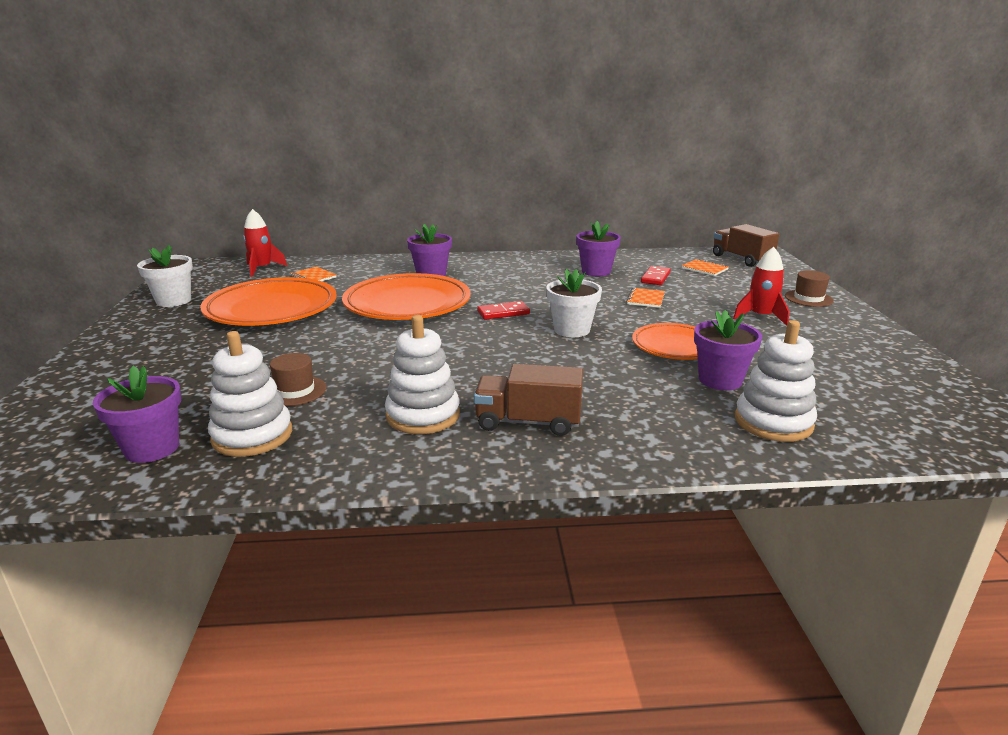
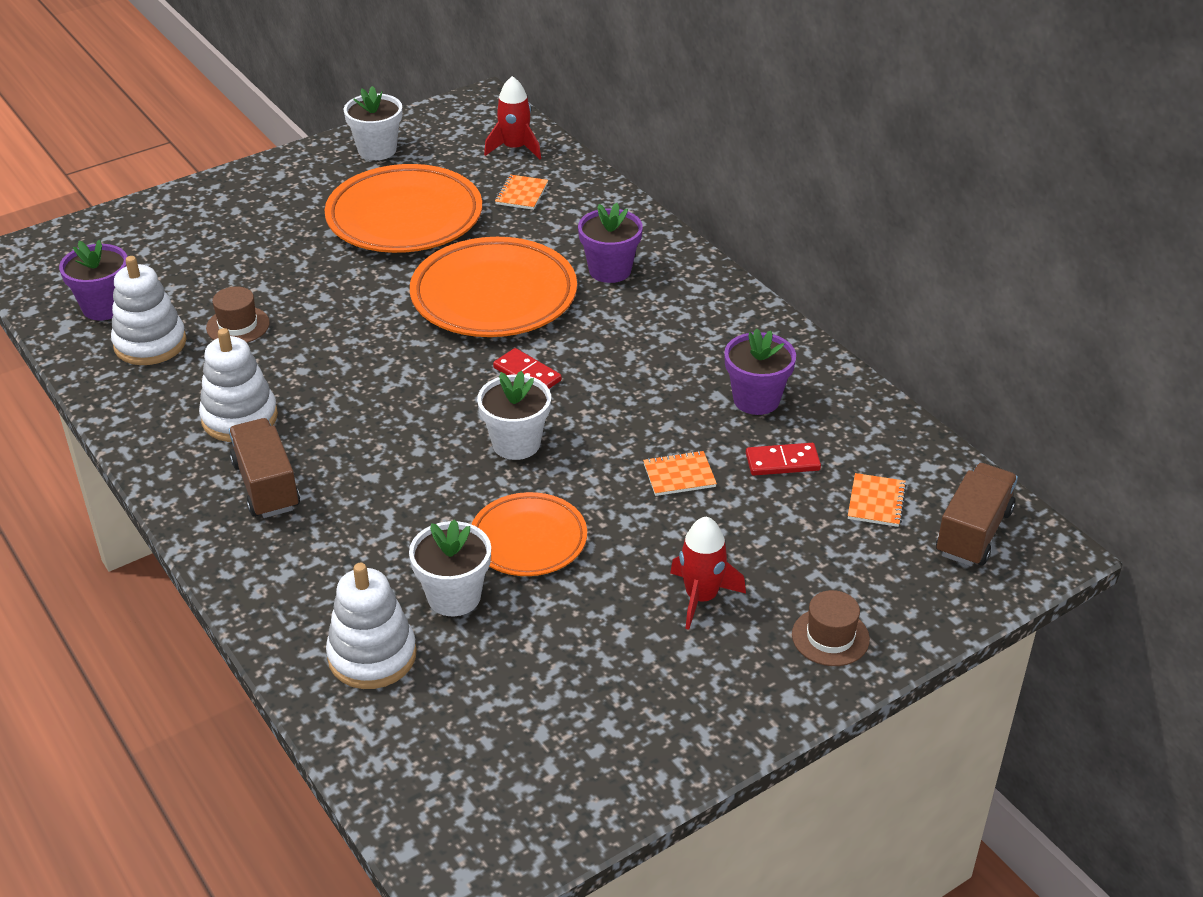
camera: 60 degrees right, 15 degrees up
(720, 380) = (454, 596): purple flower pot -> white flower pot

